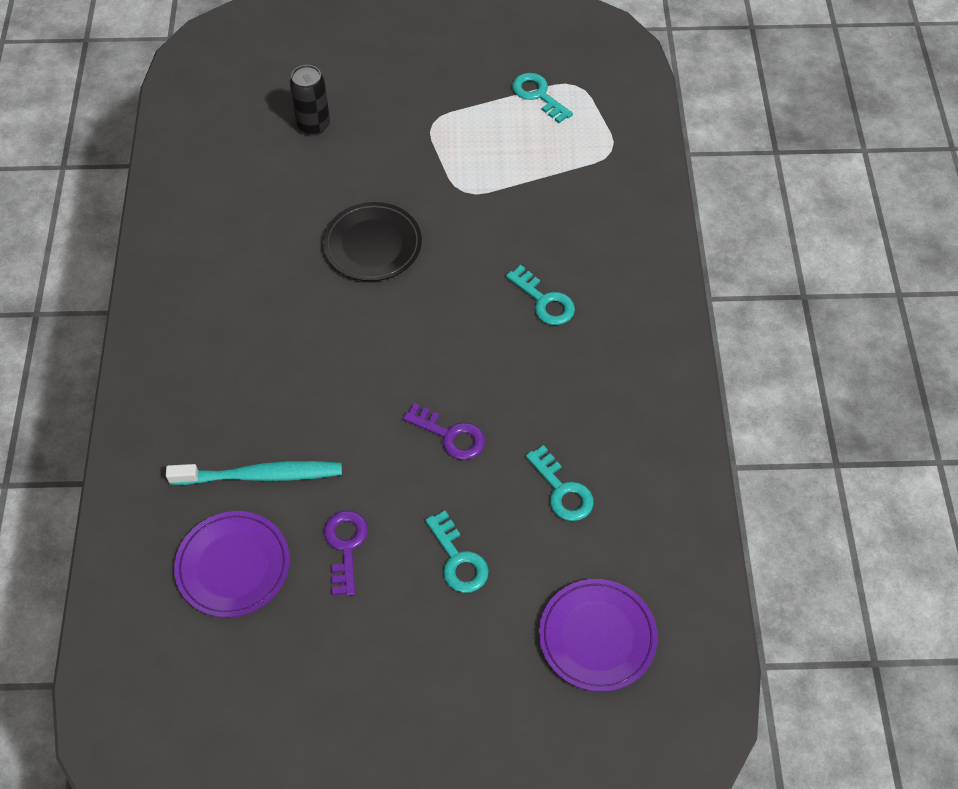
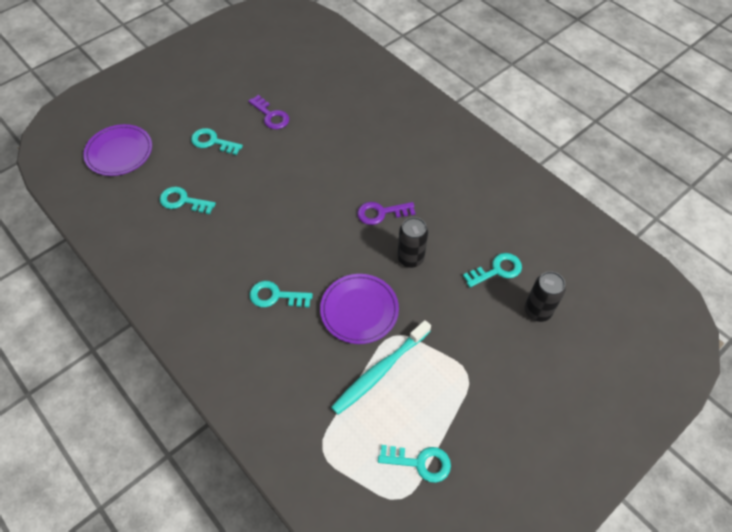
camera: 140 degrees right, 0 degrees up
(233, 566) = (313, 81): purple plate -> purple plate (359, 310)
(260, 475) = (340, 116): turquoise toothbrush -> turquoise toothbrush (380, 371)
(304, 179) = (497, 270): none -> turquoise key
(372, 245) = (410, 258): black plate -> black can
(451, 435) = (265, 189): purple key -> purple key (381, 213)

